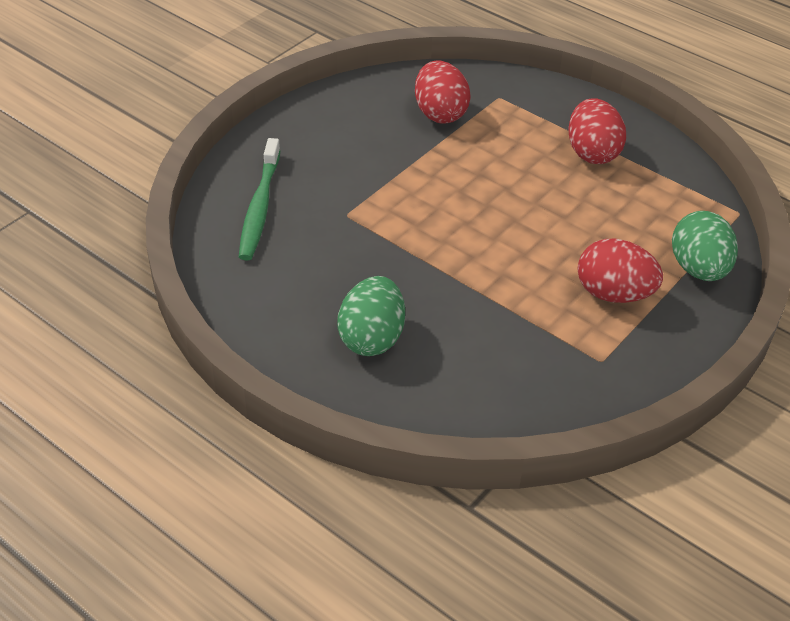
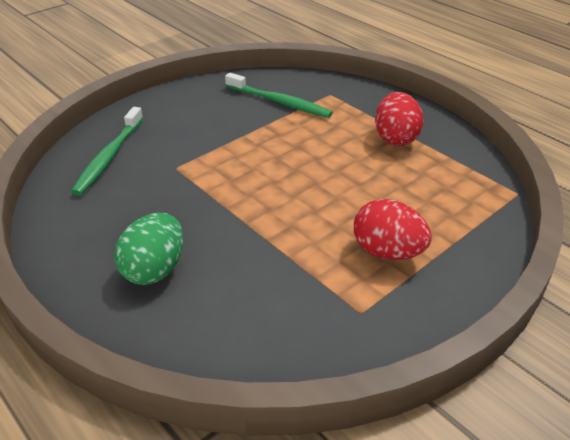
camera: 10 degrees right, 5 degrees down
(440, 113) = (279, 102): red egg -> green toothbrush
(698, 269) = (472, 237): green egg -> none

